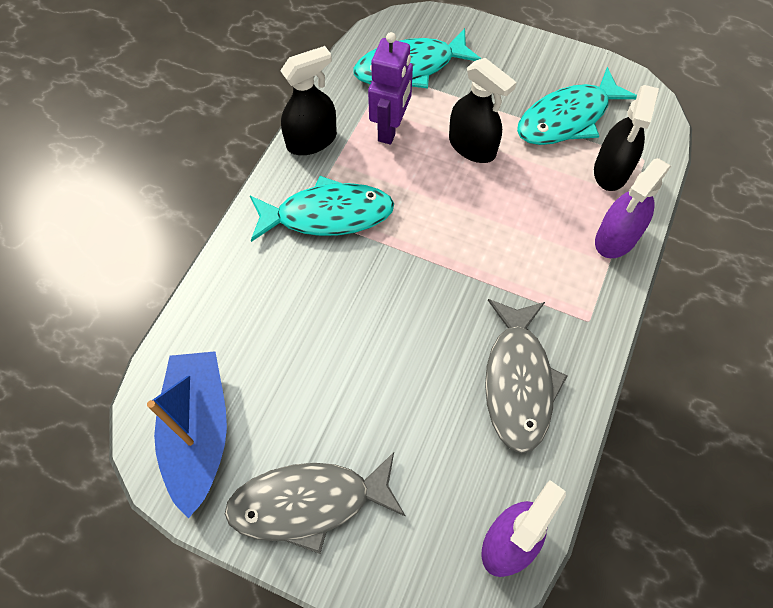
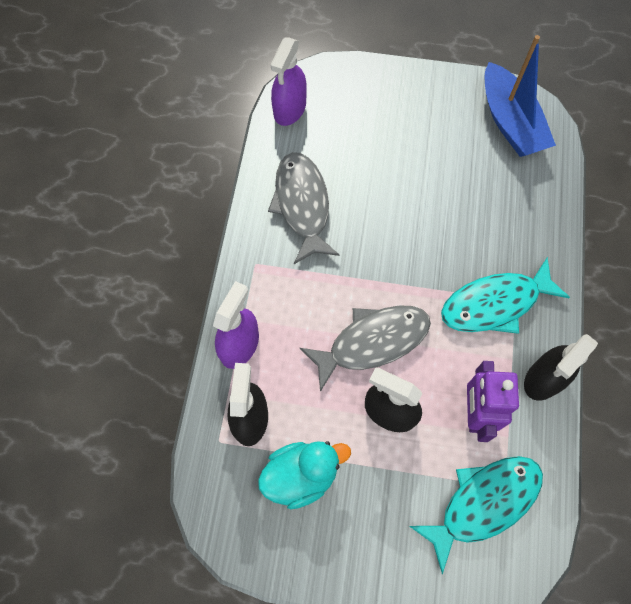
camera: 165 degrees right, 5 degrees up
(309, 503) = (420, 101): grey fish -> grey fish (372, 342)
(568, 118) = (301, 475): turquoise fish -> turquoise duck

